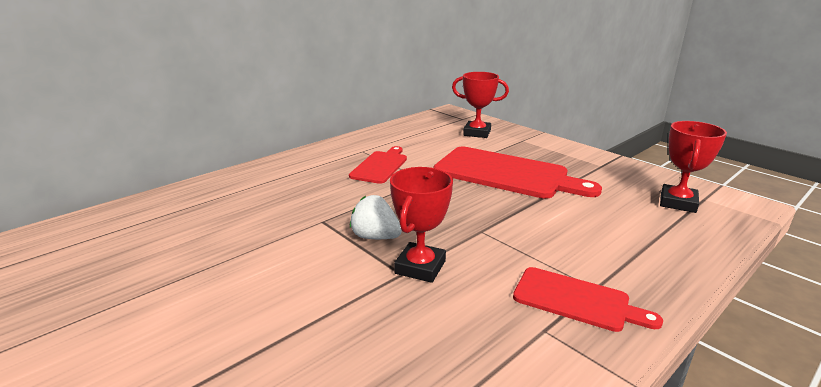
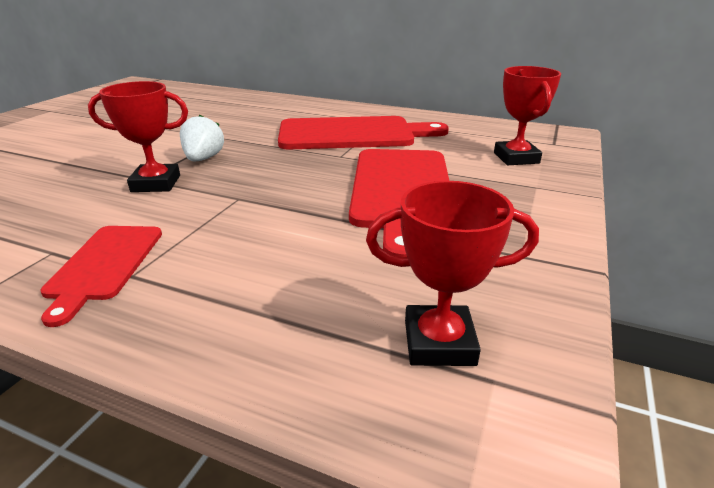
camera: 65 degrees right, 5 degrees up
(380, 166) = (352, 134): red cutting board -> red cutting board, size x1.79

